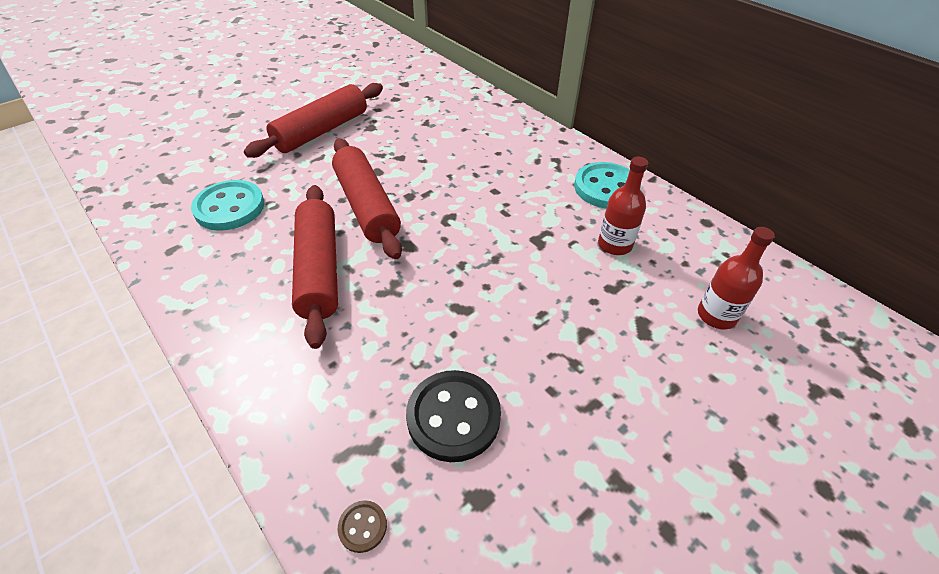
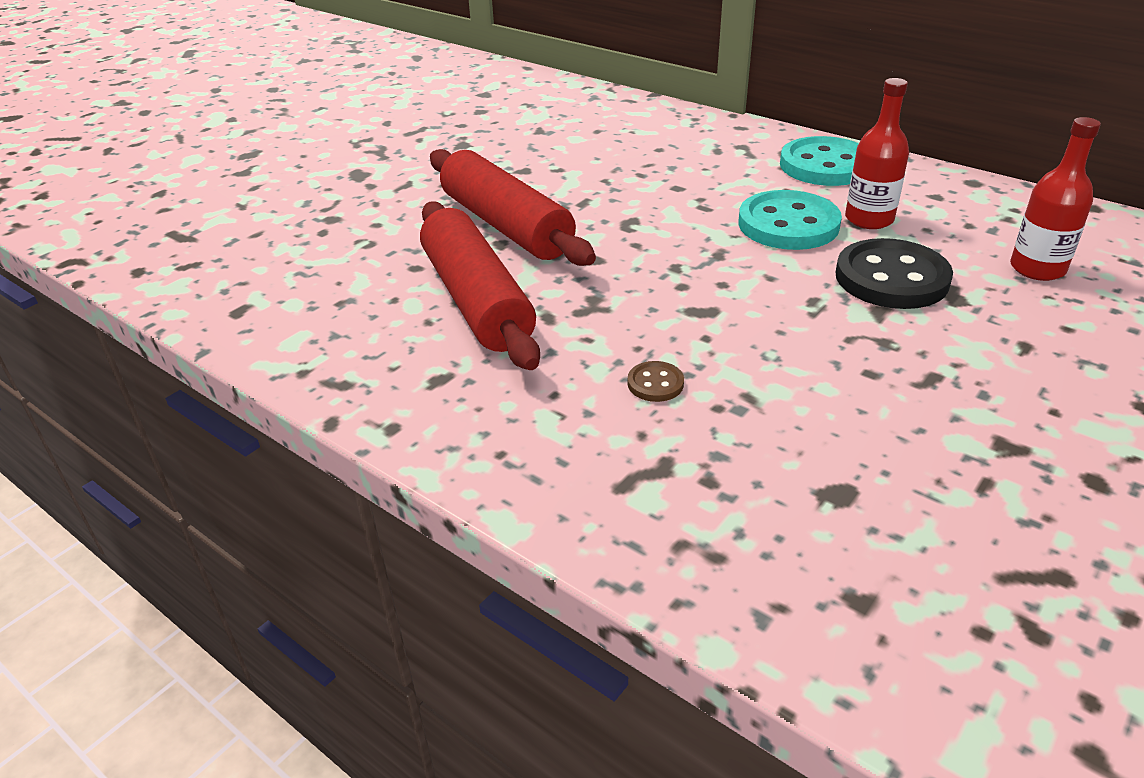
camera: 10 degrees left, 10 degrees down
(229, 207) = (302, 254): turquoise button -> turquoise button (788, 224)
(321, 131) = (392, 156): red rolling pin -> none
(362, 527) = (697, 549): brown button -> brown button (655, 383)
(453, 417) = (756, 419): black button -> black button (891, 278)

